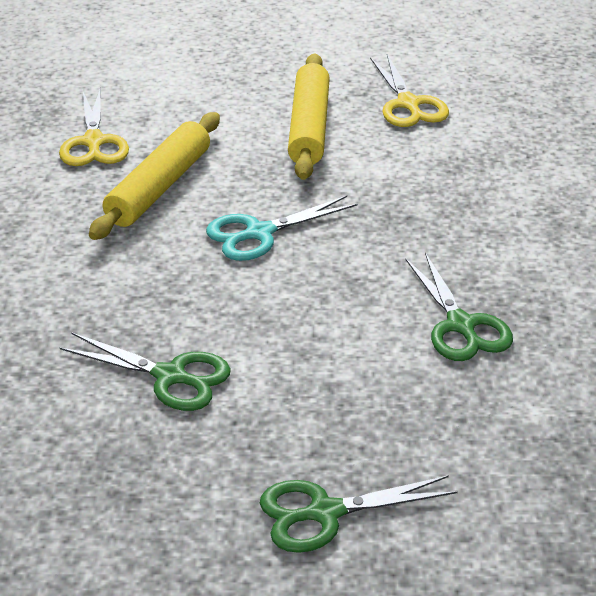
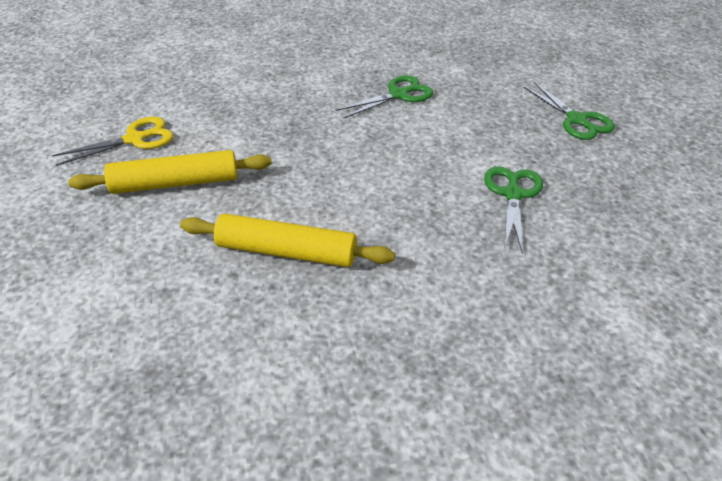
camera: 105 degrees left, 5 degrees up
(93, 142) = (216, 318): yellow scissors -> none
(259, 233) = (334, 184): turquoise scissors -> none

